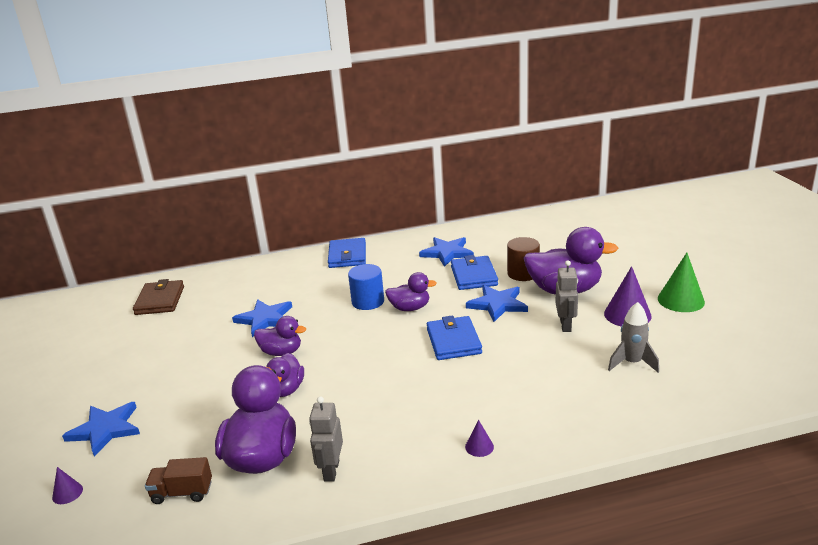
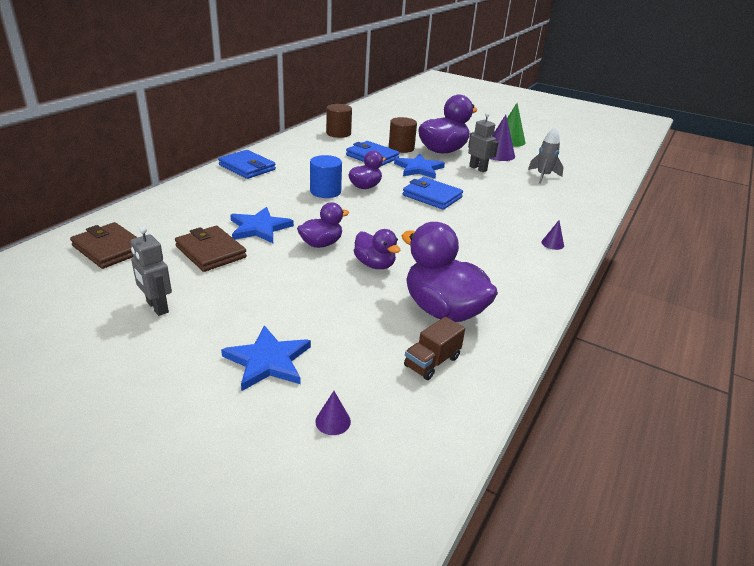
camera: 50 degrees left, 5 degrees up
(205, 327) = (211, 252): none -> brown wallet
(331, 470) = (502, 295): grey robot -> grey robot (157, 307)
(447, 253) = (326, 148): blue star -> none
(487, 238) = (338, 133): none -> brown cylinder

